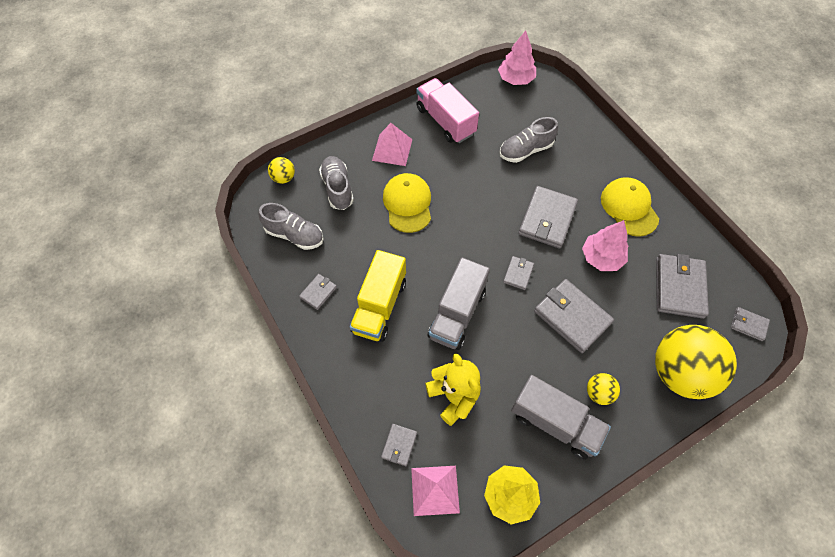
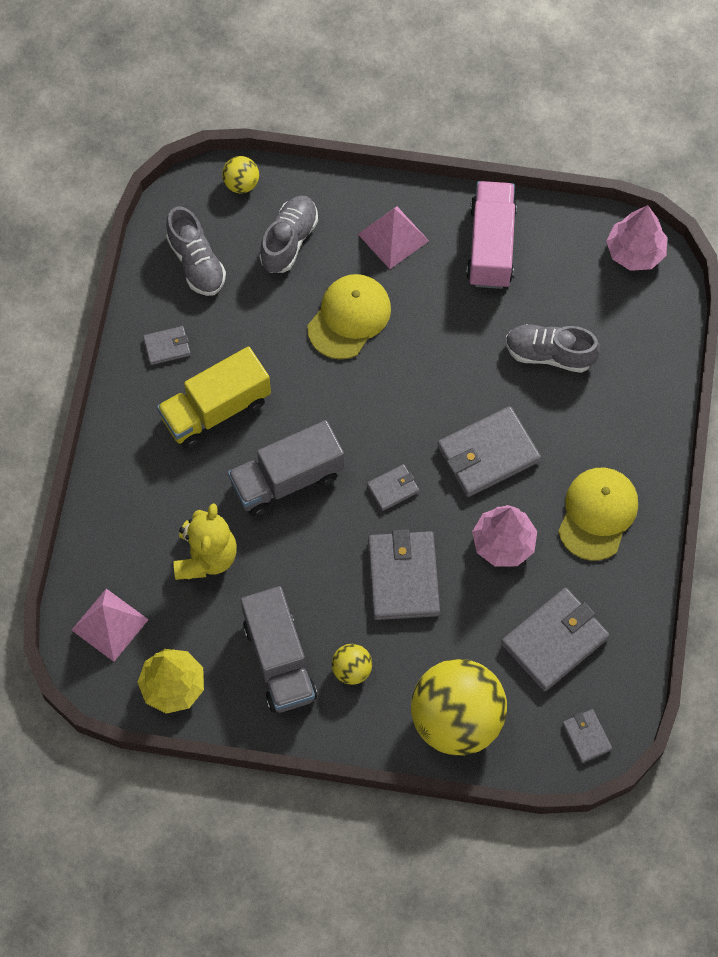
camera: 40 degrees right, 5 degrees up
(399, 445) = (113, 559): grey wallet -> none

